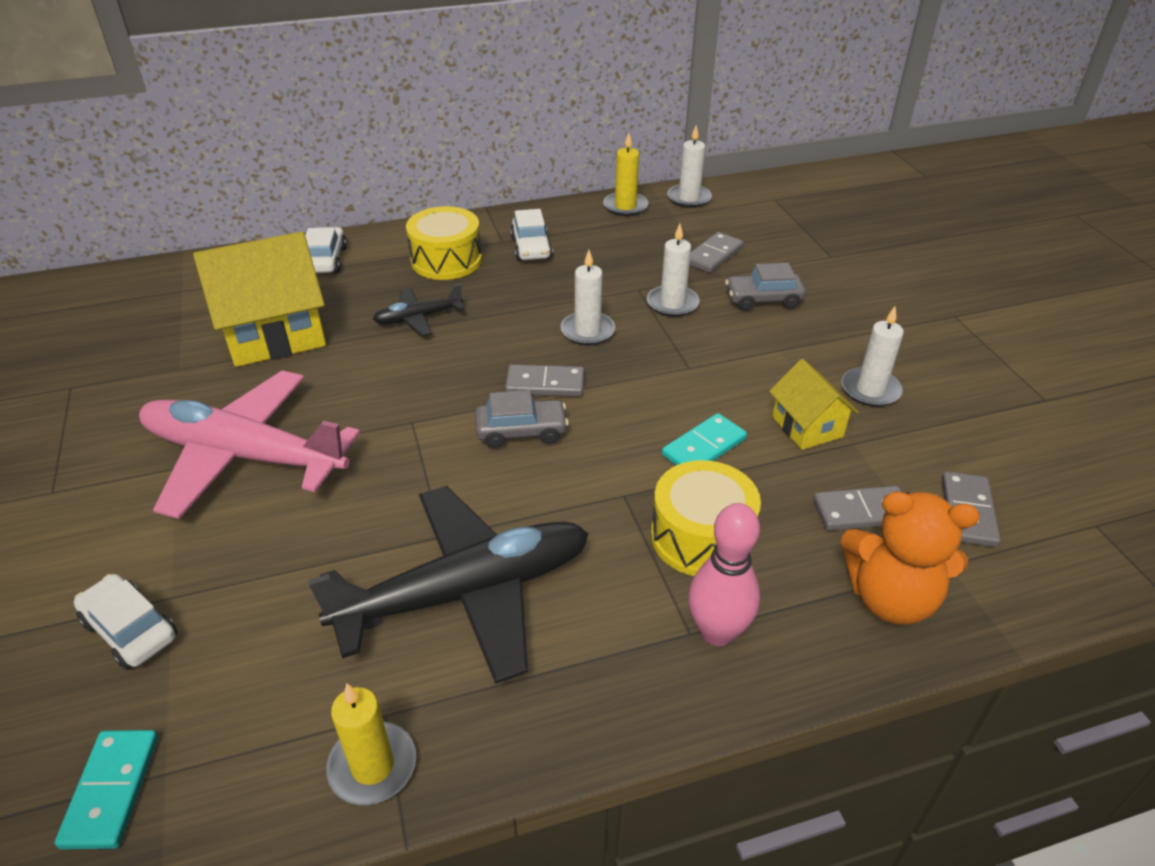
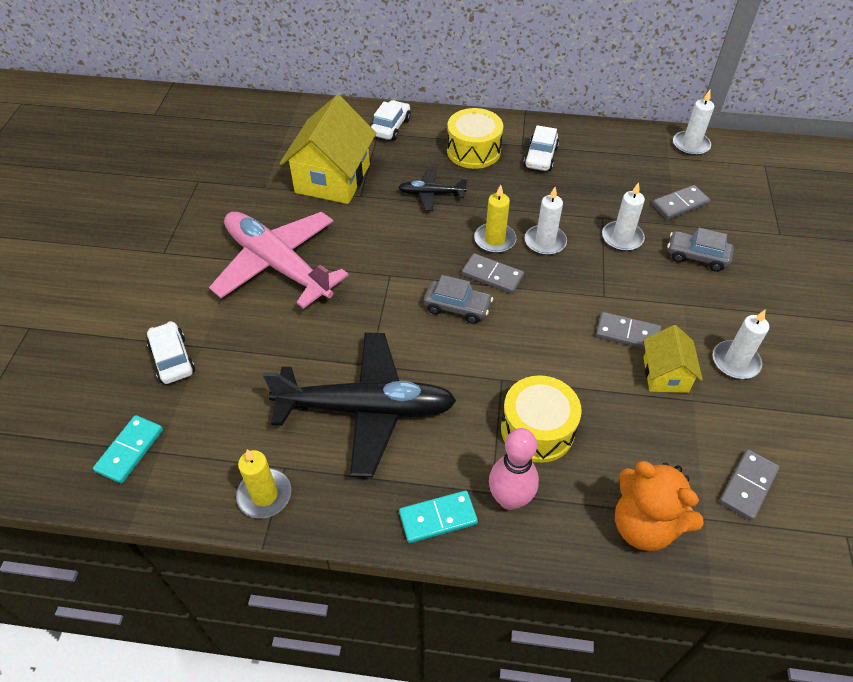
camera: 25 degrees right, 10 degrees up
(275, 334) = (332, 178): yellow house -> yellow house turned 75 degrees counterclockwise
(625, 206) = (634, 139): yellow candle -> yellow candle (495, 240)
(704, 447) = (578, 363): turquoise domino -> turquoise domino (438, 518)
(861, 512) = (664, 455): grey domino -> grey domino (627, 334)

